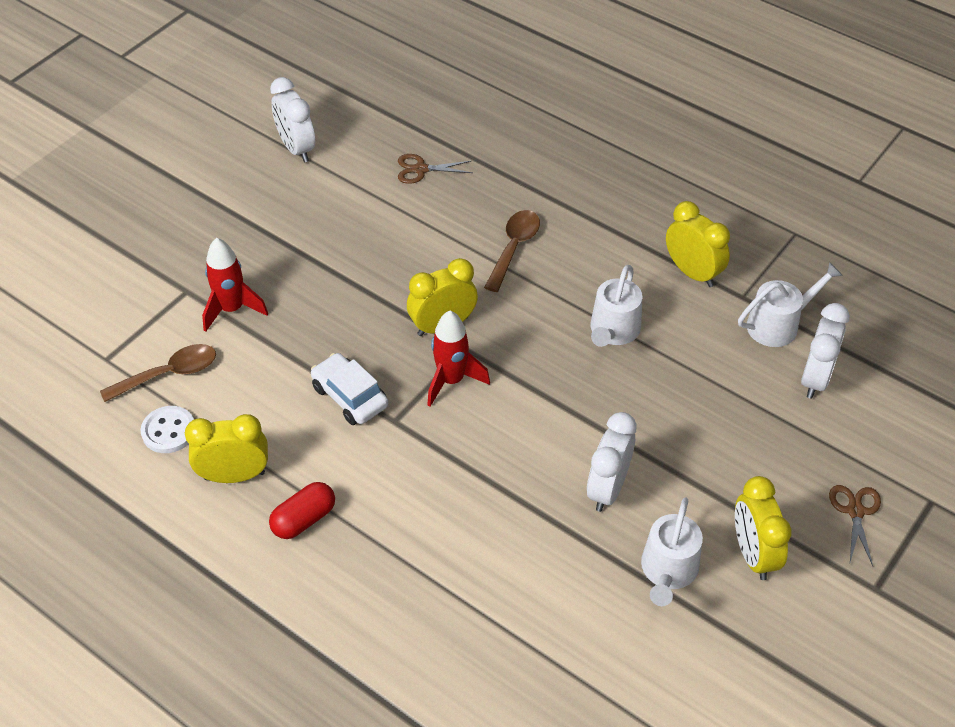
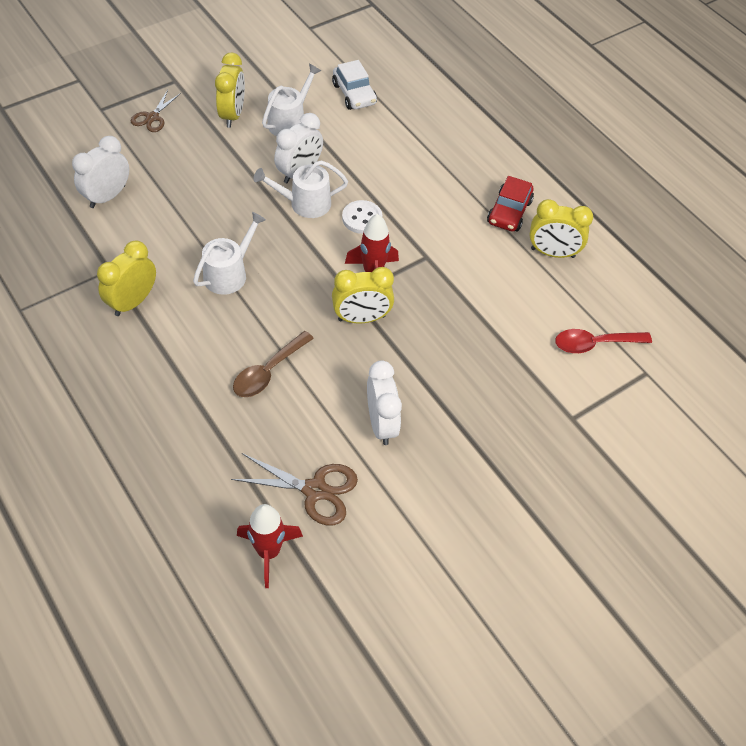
camera: 165 degrees left, 5 degrees up
(168, 431) = (598, 298): white button -> white button (362, 218)
(169, 374) = (594, 344): brown spoon -> red spoon
(232, 309) = (534, 387): red rocket -> red rocket (269, 552)
(296, 148) = (435, 563): white clock -> white clock (381, 424)
(304, 519) = (509, 212): red capsule -> red car
(350, 396) = (454, 284): white car -> white car (354, 94)
(421, 169) = (315, 490): brown scissors -> brown scissors, size x1.53
(692, 272) = (133, 302): yellow clock -> yellow clock turned 60 degrees clockwise
(778, 324) = (100, 241): white watering can -> white watering can (305, 203)

